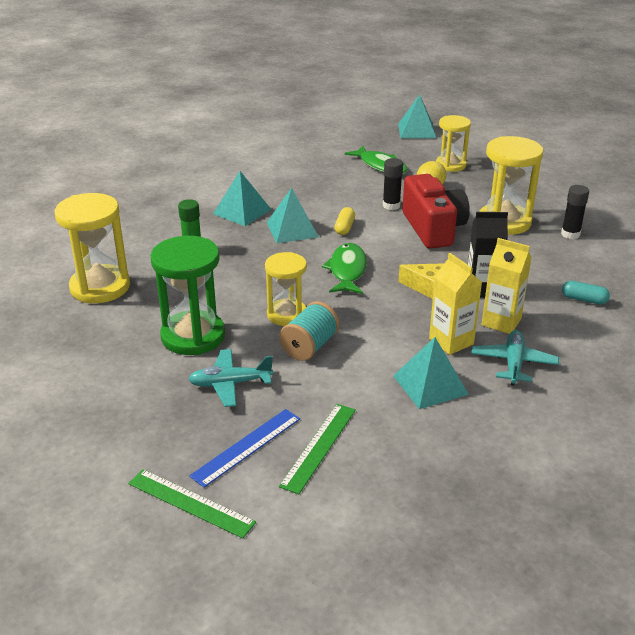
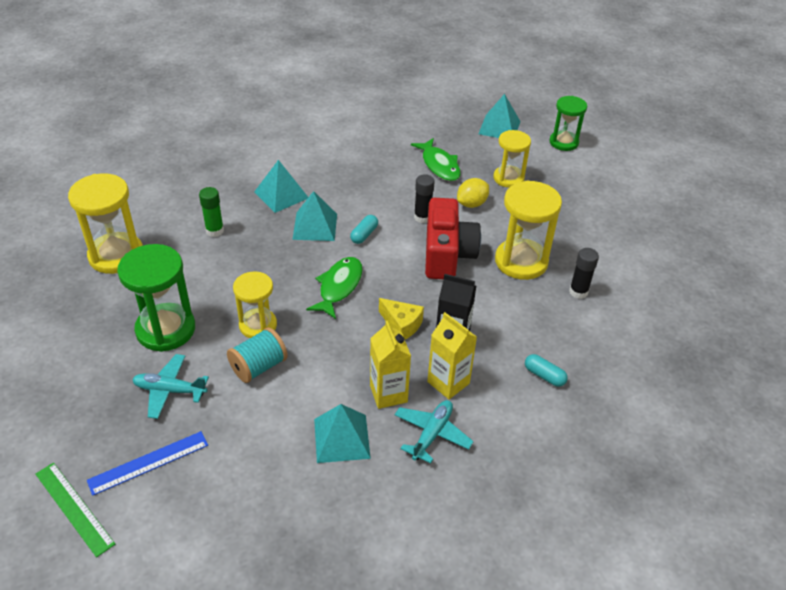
camera: 15 degrees right, 10 degrees up
(319, 447) = (208, 480): green ruler -> none
(344, 227) = (364, 234): yellow capsule -> turquoise capsule
(482, 132) = (563, 142): none -> green hourglass

